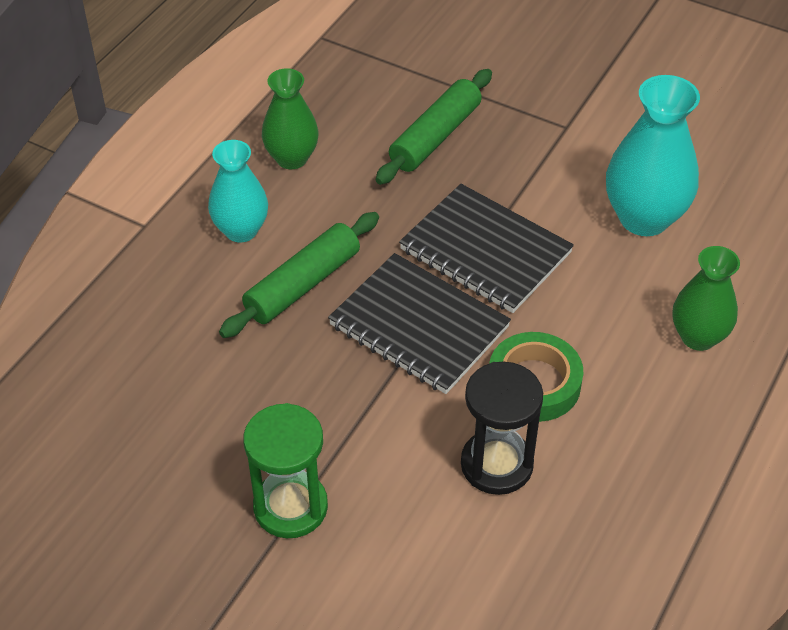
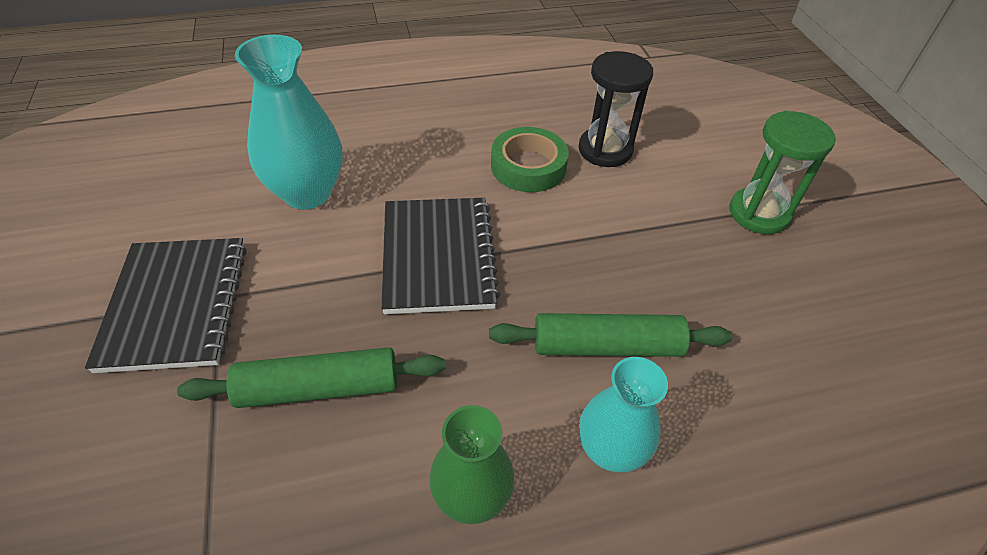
camera: 135 degrees left, 0 degrees up
(419, 326) = (554, 246): black notebook -> black notebook (176, 305)
(698, 337) = (403, 121): green vase -> none

